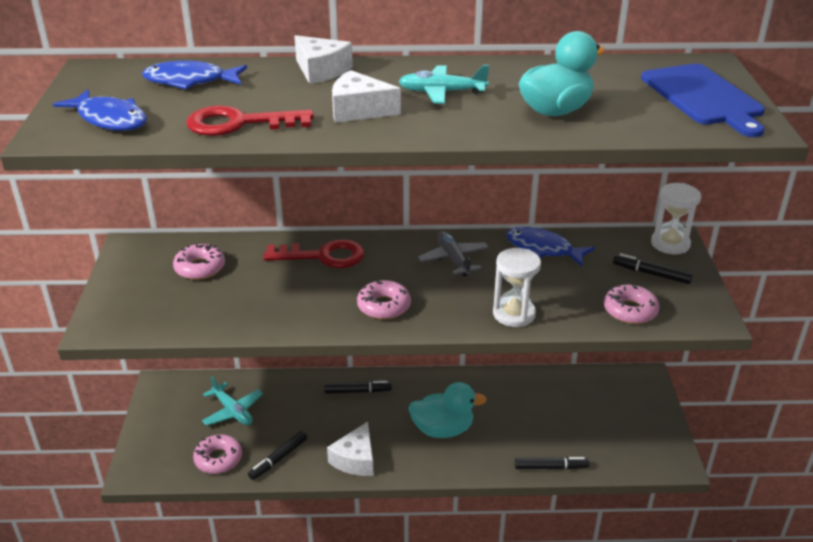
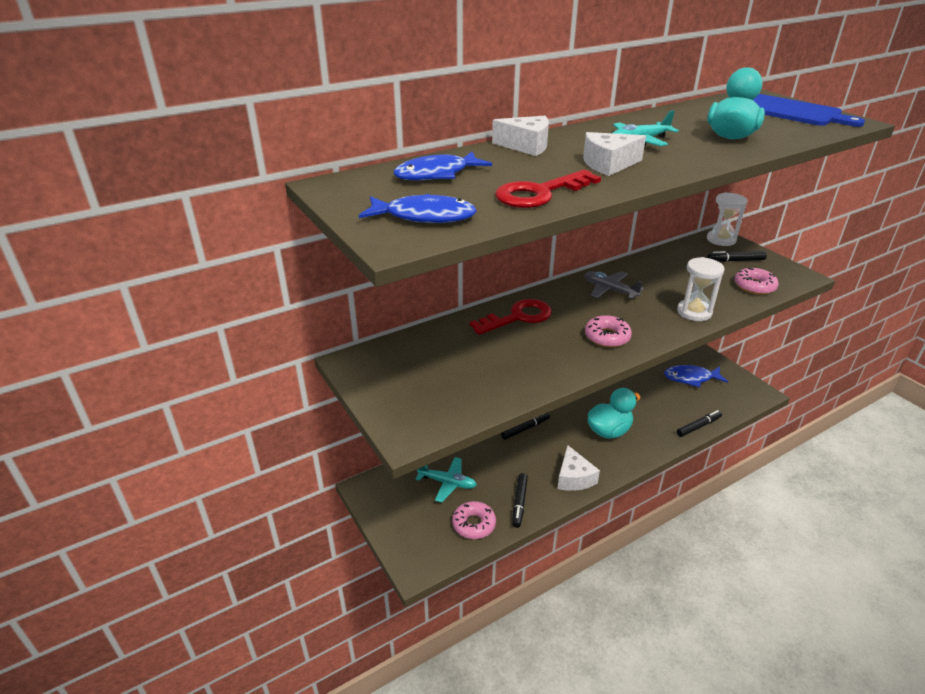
camera: 30 degrees left, 0 degrees up
(200, 268) = (433, 358): pink donut -> none
(543, 249) = (655, 265): blue fish -> blue fish (691, 378)

